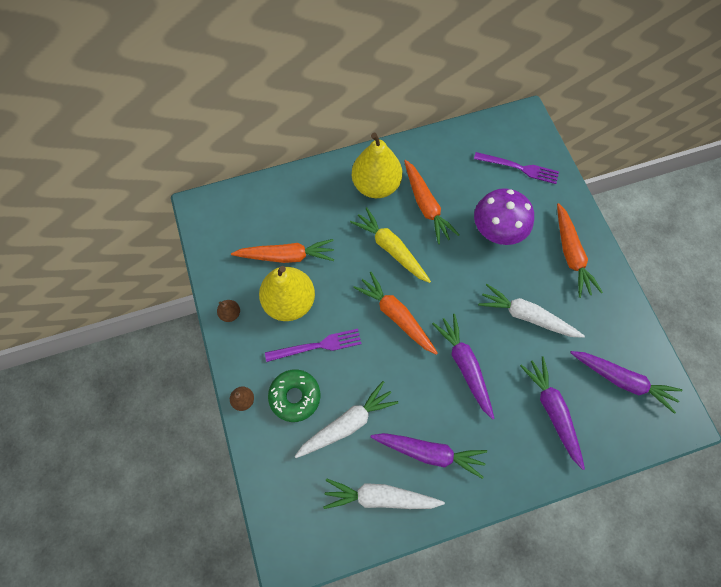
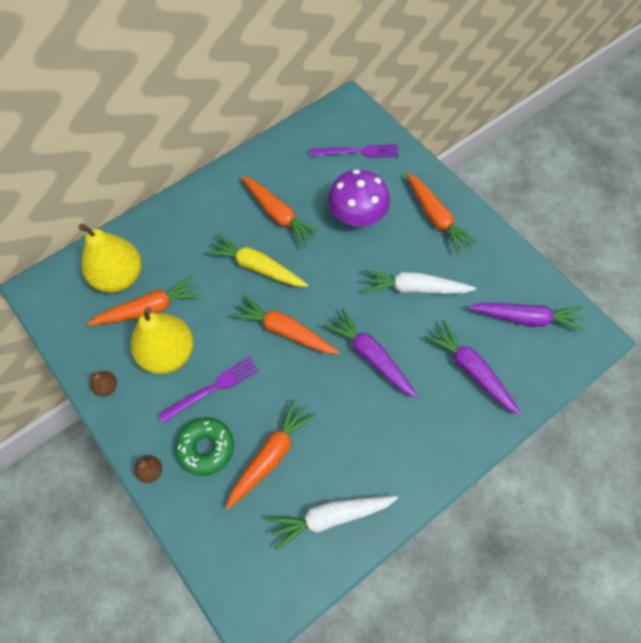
camera: 20 degrees left, 5 degrees down
(347, 423) = (271, 455): white carrot -> orange carrot
(376, 185) = (220, 210): yellow pear -> yellow pear (119, 277)
(429, 452) = (365, 454): purple carrot -> none

